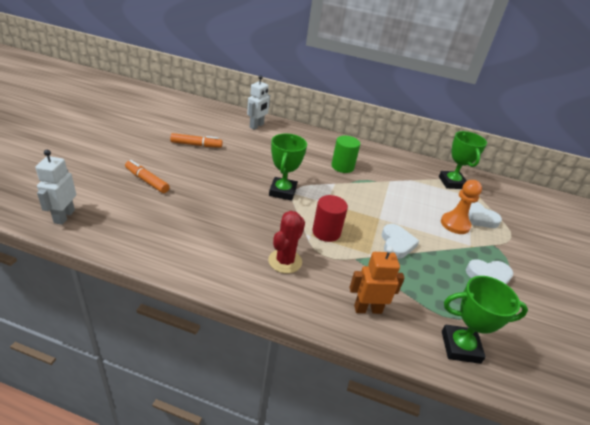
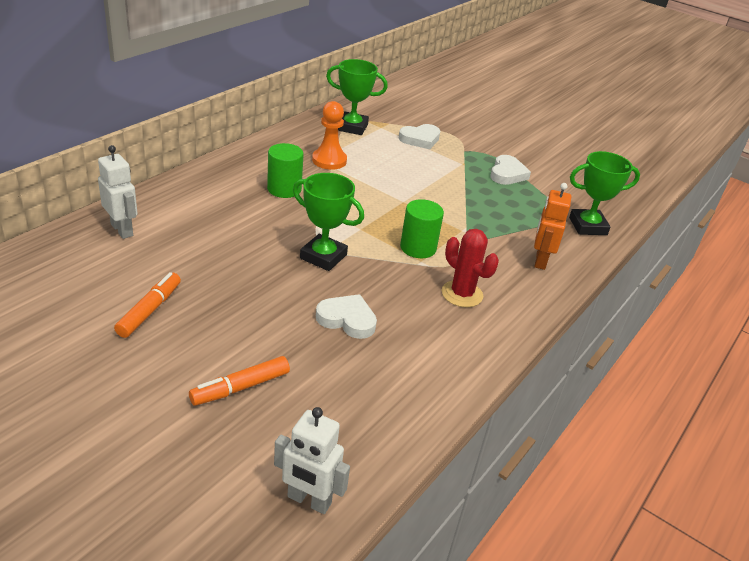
camera: 70 degrees left, 0 degrees up
(326, 232) = (418, 248): red cylinder -> green cylinder
(396, 244) = (449, 207): white heart -> white heart (347, 319)
(455, 224) = (427, 158): orange pawn -> orange pawn (329, 160)
(460, 347) = (588, 226): green trophy -> green trophy turned 60 degrees clockwise

